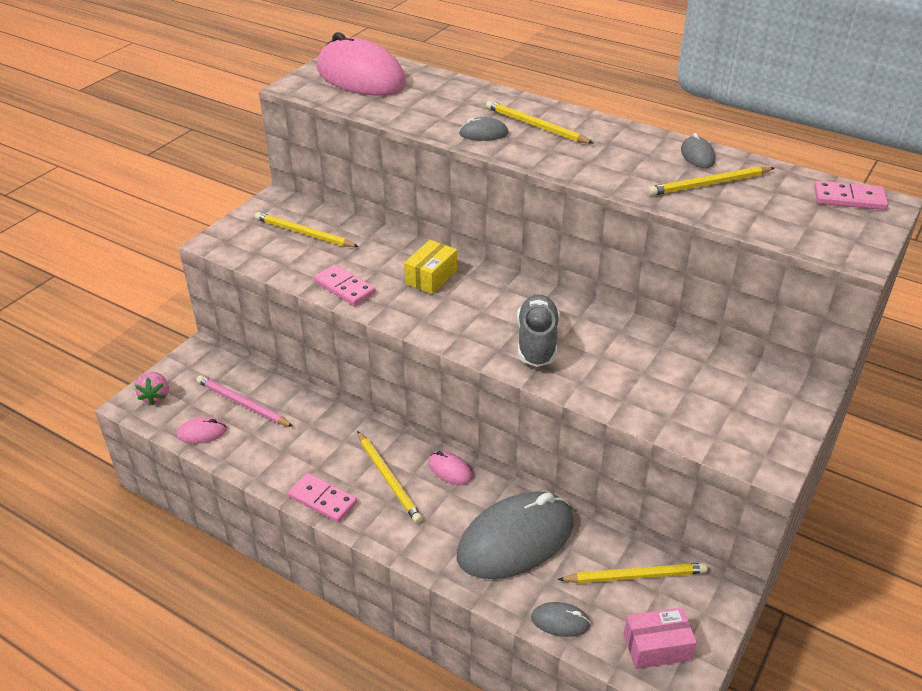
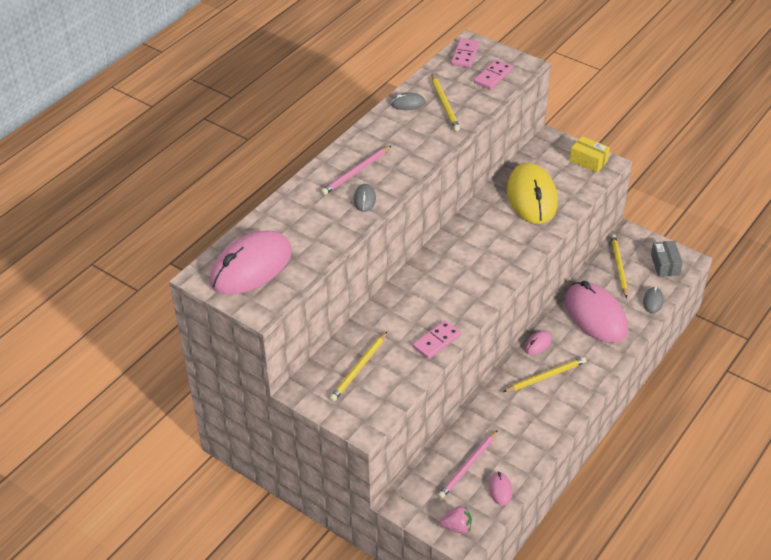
camera: 85 degrees left, 5 degrees up
(322, 500) = (566, 412): pink domino -> pink domino (493, 76)
(431, 277) = (426, 292): yellow box -> yellow box (588, 161)
(515, 540) = (595, 315): grey mouse -> pink mouse
(536, 126) = (356, 172): yellow pencil -> pink pencil
(537, 342) = (503, 243): grey shoe -> none
(650, 371) = (531, 197): none -> yellow mouse
(657, 647) = (665, 265): pink box -> grey box

